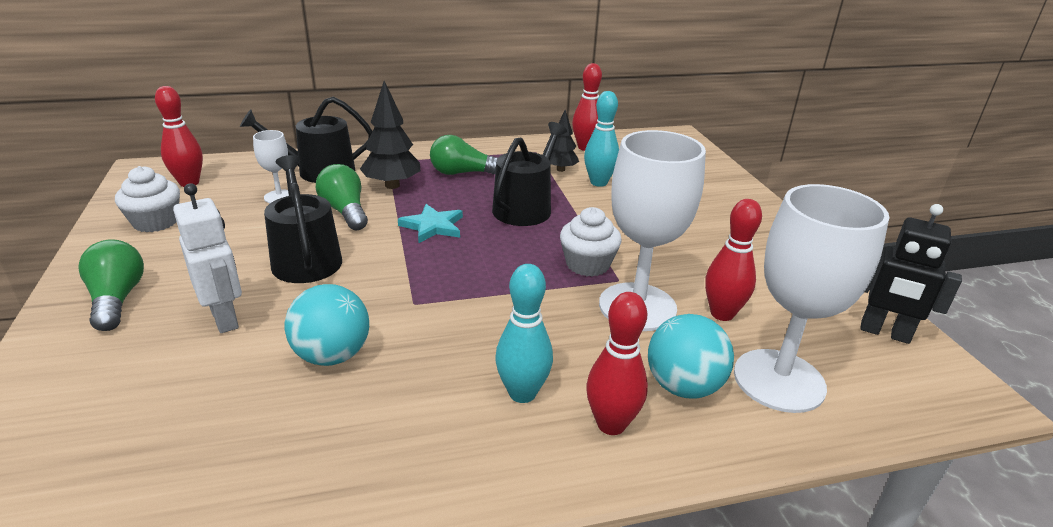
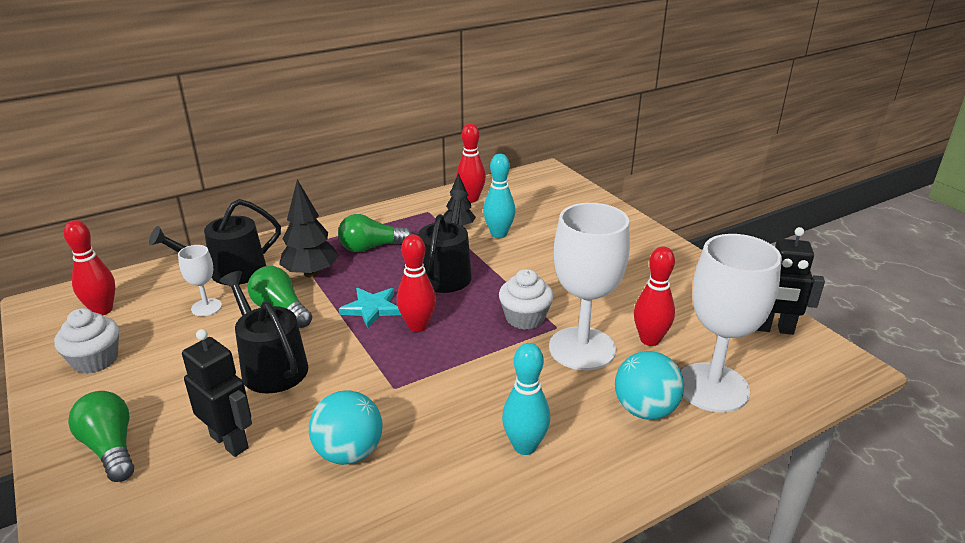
camera: 15 degrees left, 0 degrees up
(225, 318) = (230, 441): white robot -> black robot
(611, 424) = (604, 455): red bowling pin -> red bowling pin (417, 326)

